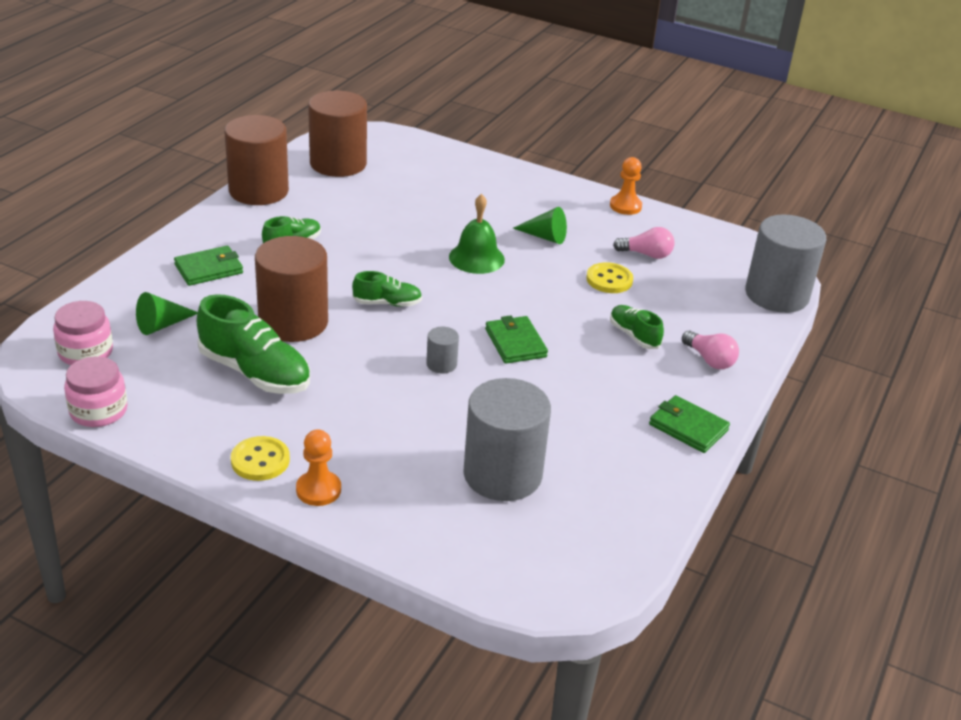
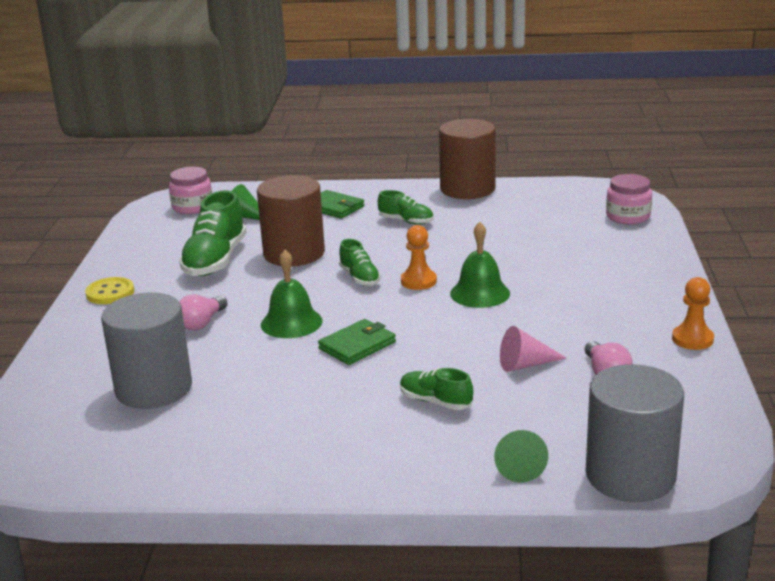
camera: 70 degrees right, 10 degrees down
(98, 411) = (131, 230): pink jar -> pink jar (628, 216)
(318, 490) = (88, 322): orange pawn -> orange pawn (418, 281)
(338, 163) = (556, 200): brown cylinder -> none
(441, 364) = (291, 322): grey cylinder -> green bell
(545, 237) = (563, 313): green cone -> green cone (518, 465)
(609, 280) = (525, 364): yellow button -> pink cone
(634, 335) = (435, 401): green shoe -> green shoe turned 90 degrees counterclockwise
(688, 427) = (297, 468): green wallet -> none
(709, 360) = (436, 456): pink light bulb -> pink light bulb (202, 323)

